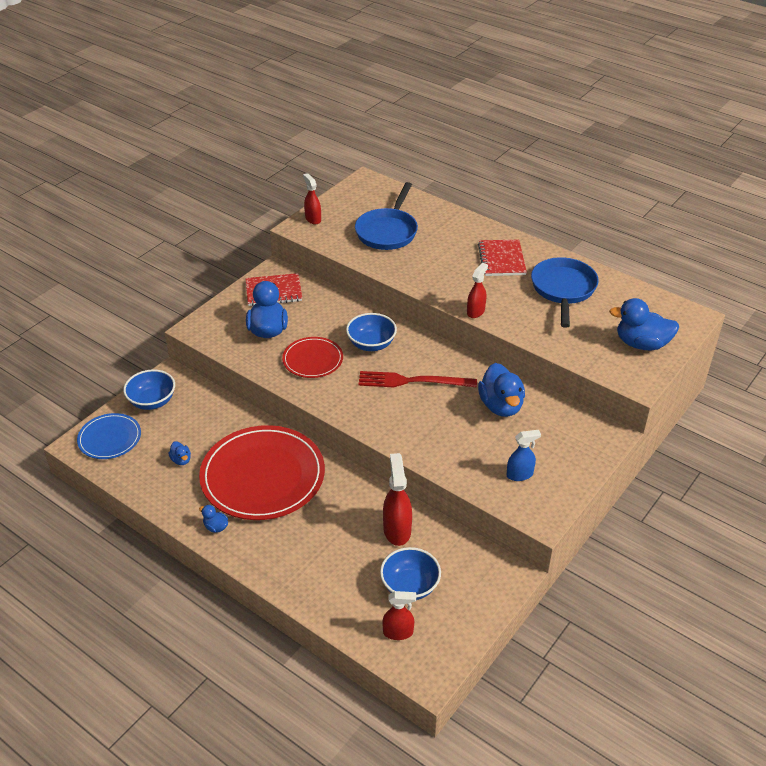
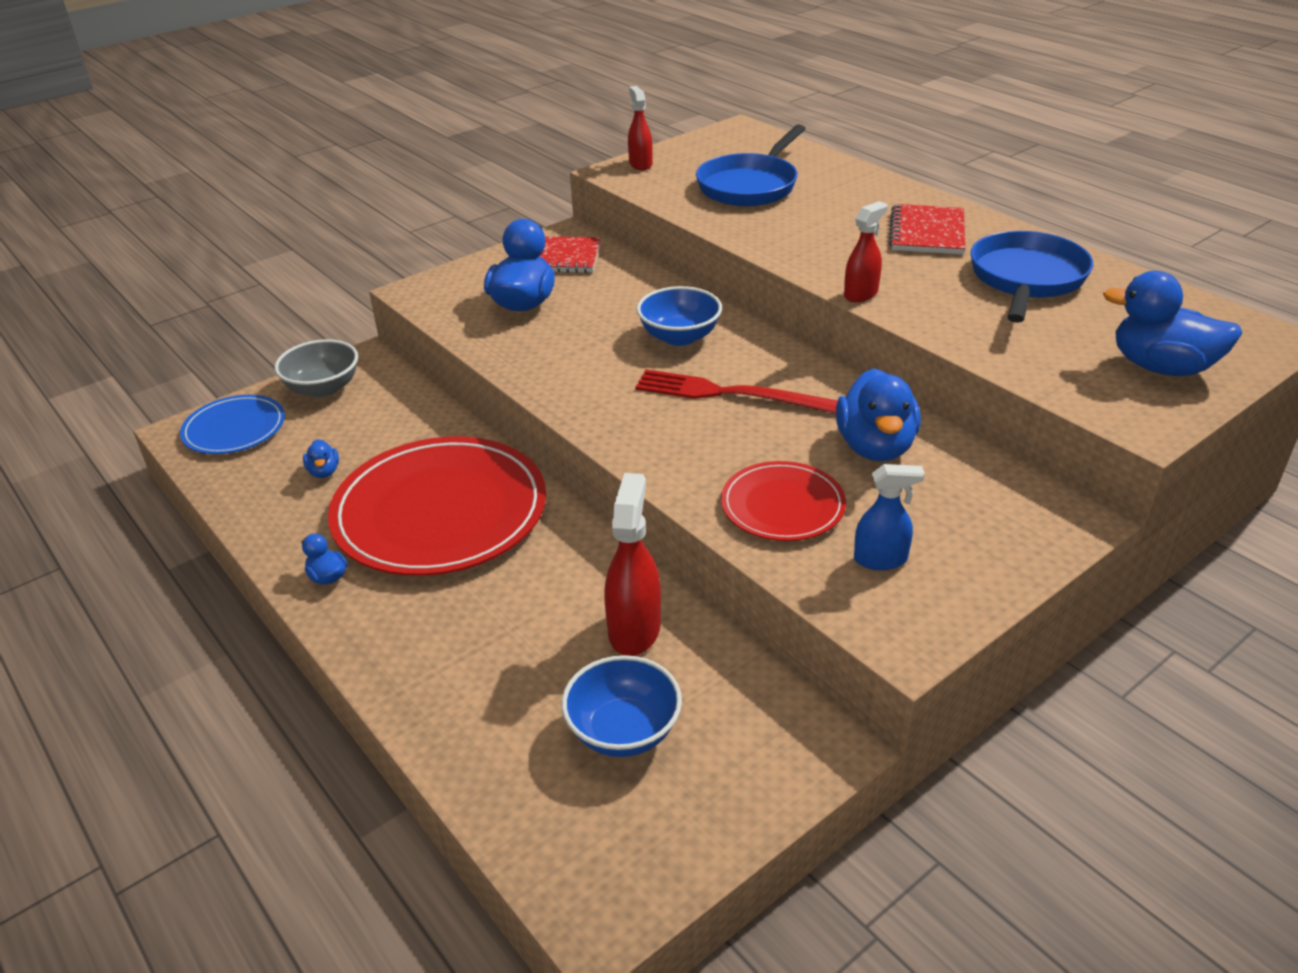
camera: 15 degrees right, 5 degrees down
(152, 401) = (323, 388): blue bowl -> grey bowl
(313, 360) = (576, 347): red plate -> red plate (782, 505)
(398, 632) = (570, 814): red spray bottle -> none

